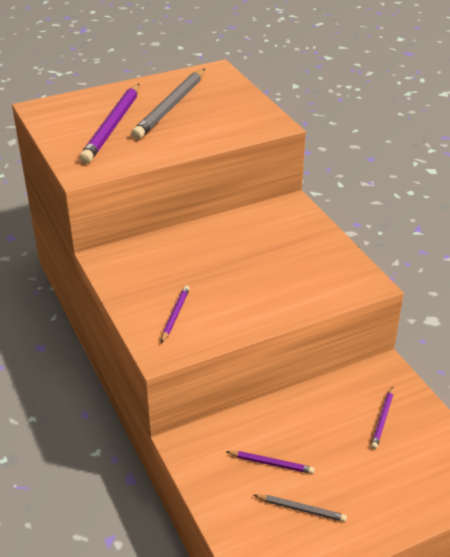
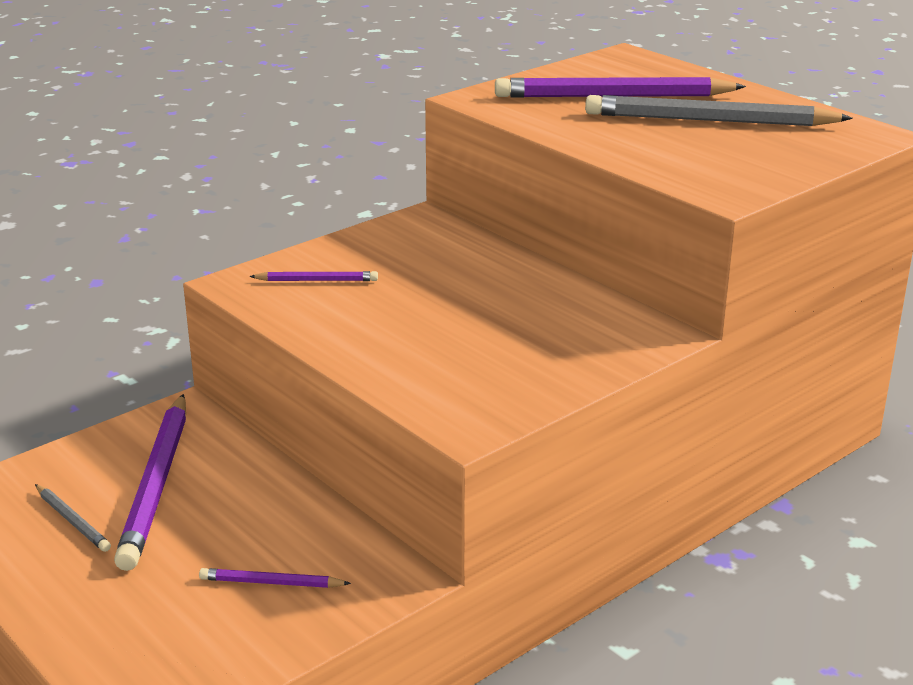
camera: 75 degrees right, 10 degrees down
(271, 463) = (157, 485): purple pencil -> purple pencil, size x2.13
(301, 509) = (72, 521): grey pencil -> grey pencil turned 45 degrees counterclockwise

